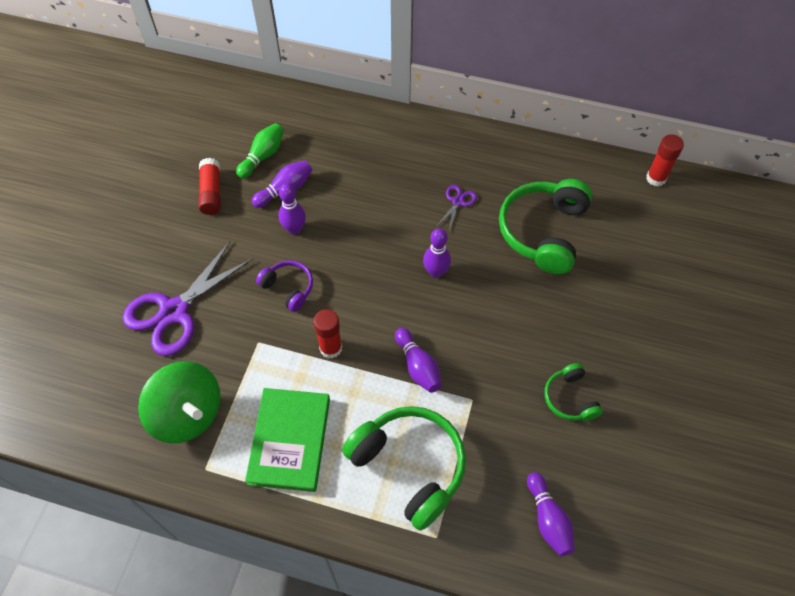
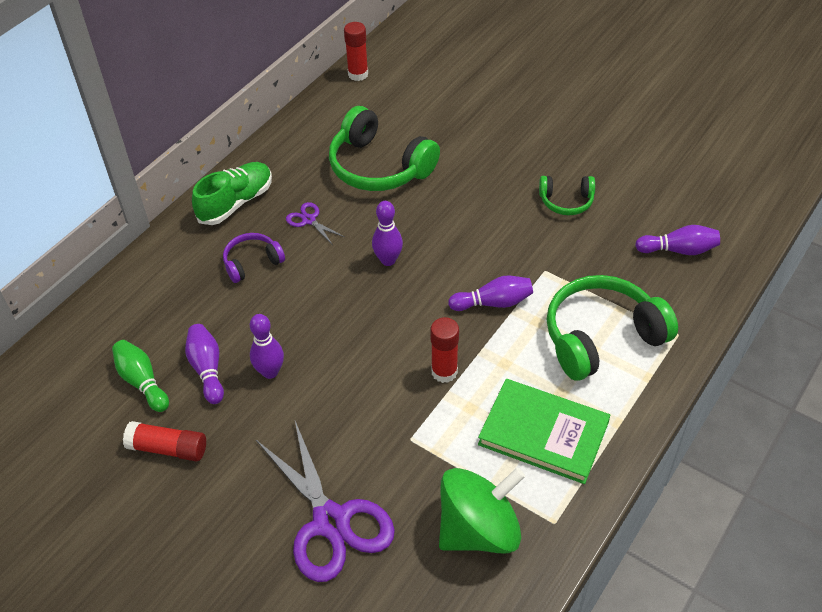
camera: 70 degrees left, 10 degrees down
(288, 288) = (350, 395): purple headphones -> purple headphones (252, 262)
(455, 147) = (236, 203): none -> green shoe

